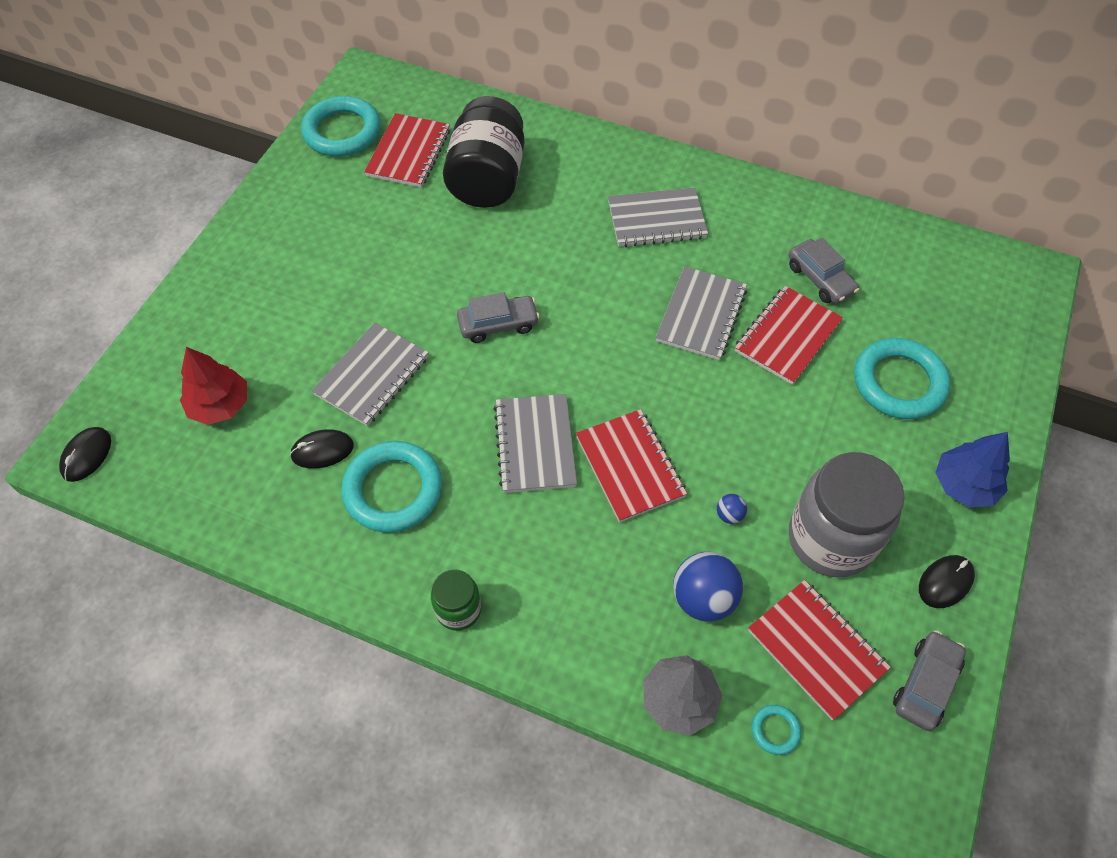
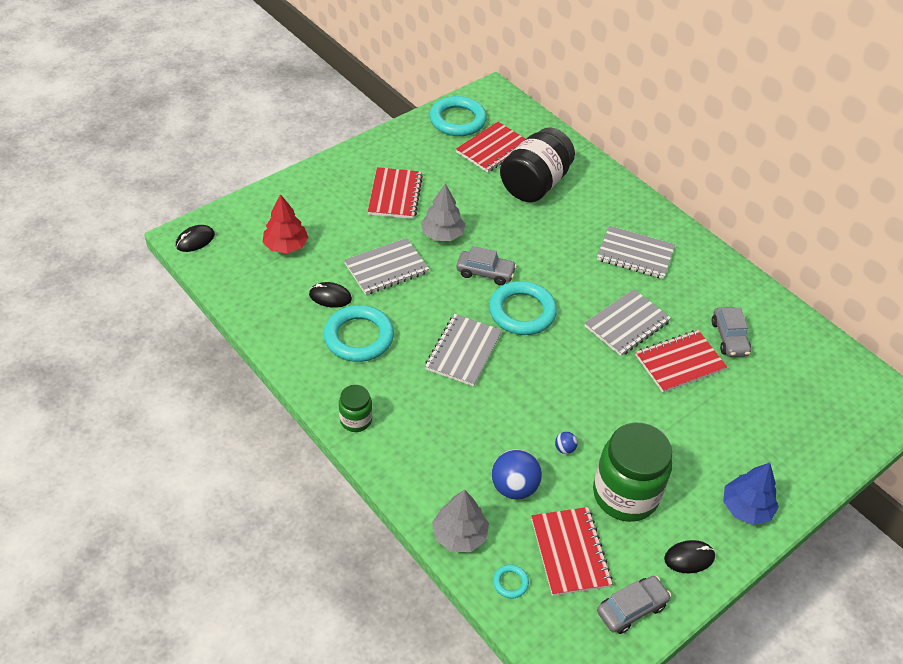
camera: 25 degrees right, 10 degrees down
(415, 296) = (442, 234): none -> grey tree
(630, 467) = (517, 391): red notebook -> red notebook (395, 195)
(830, 539) = (625, 494): grey jar -> green jar
(899, 382) = (742, 425): turquoise ring -> turquoise ring (522, 312)

